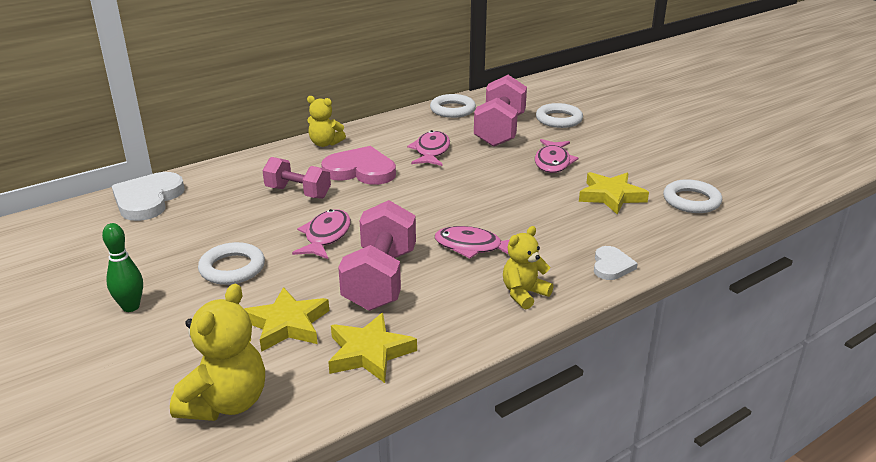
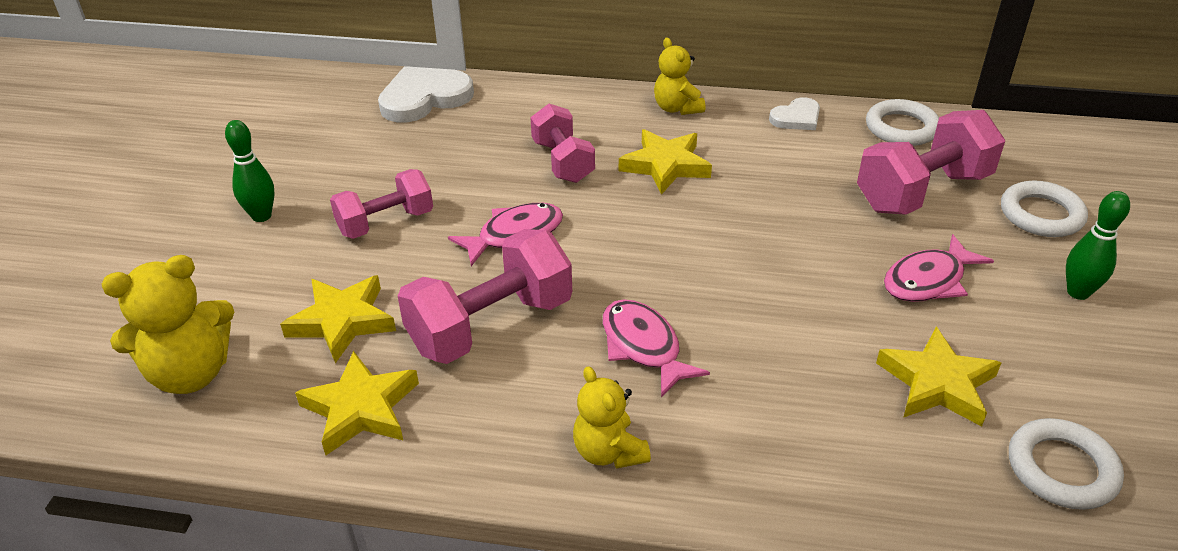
camera: 45 degrees right, 10 degrees up
(232, 268) = (386, 223): white ring -> pink dumbbell
(360, 170) = (665, 165): pink heart -> yellow star
(431, 151) = (785, 179): pink fish -> none
(524, 294) = (609, 452): yellow teddy bear -> yellow teddy bear turned 120 degrees counterclockwise
(611, 266) = (776, 490): white heart -> white heart (796, 118)
(612, 141) = (1078, 292): none -> green bowling pin

